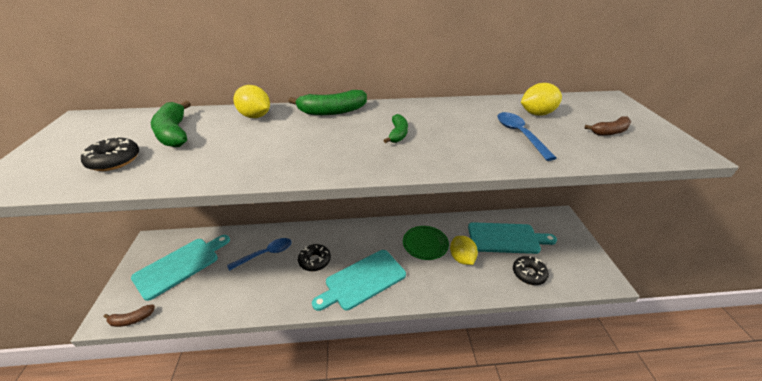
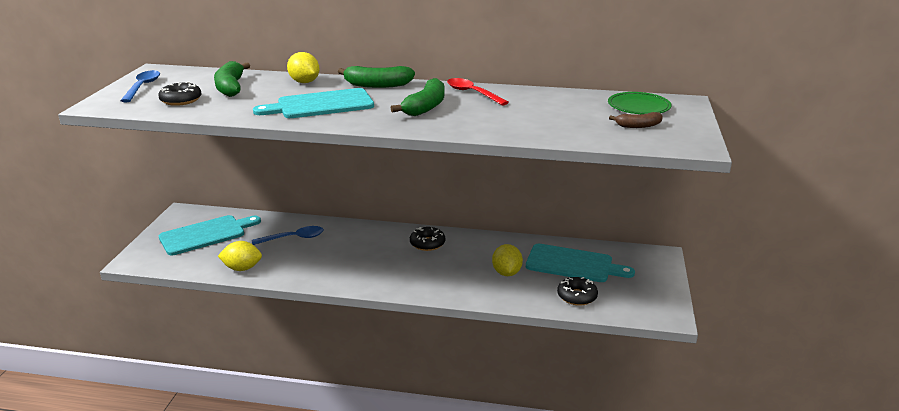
camera: 15 degrees right, 10 degrees down
(132, 319) = (154, 266): brown banana -> none
(315, 261) = (342, 251): black donut -> black donut (427, 243)
(362, 280) = (385, 273): turquoise cutting board -> turquoise cutting board (321, 105)
(398, 134) = (425, 107): green banana -> green banana, size x1.67
(425, 244) = (472, 255): green plate -> green plate (638, 106)
(429, 111) = (472, 93): none -> red spoon
(520, 135) = (542, 119): blue spoon -> blue spoon (142, 87)
(537, 114) = (581, 106): yellow lemon -> yellow lemon (242, 268)

